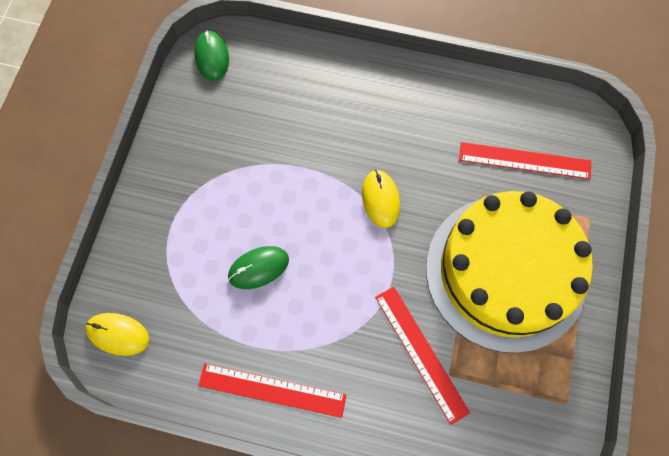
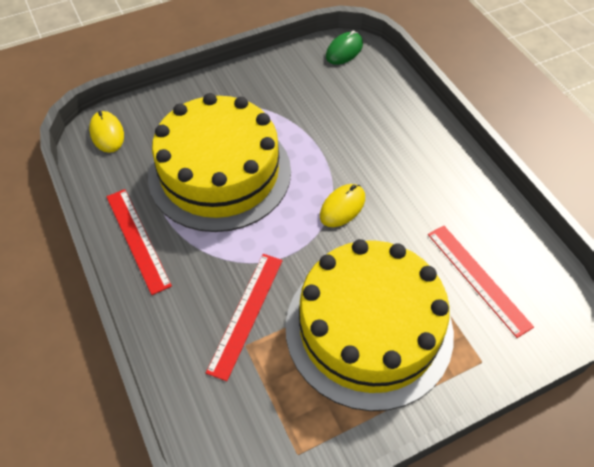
camera: 50 degrees right, 15 degrees down
(258, 268) = (220, 173): green mouse -> yellow cake

